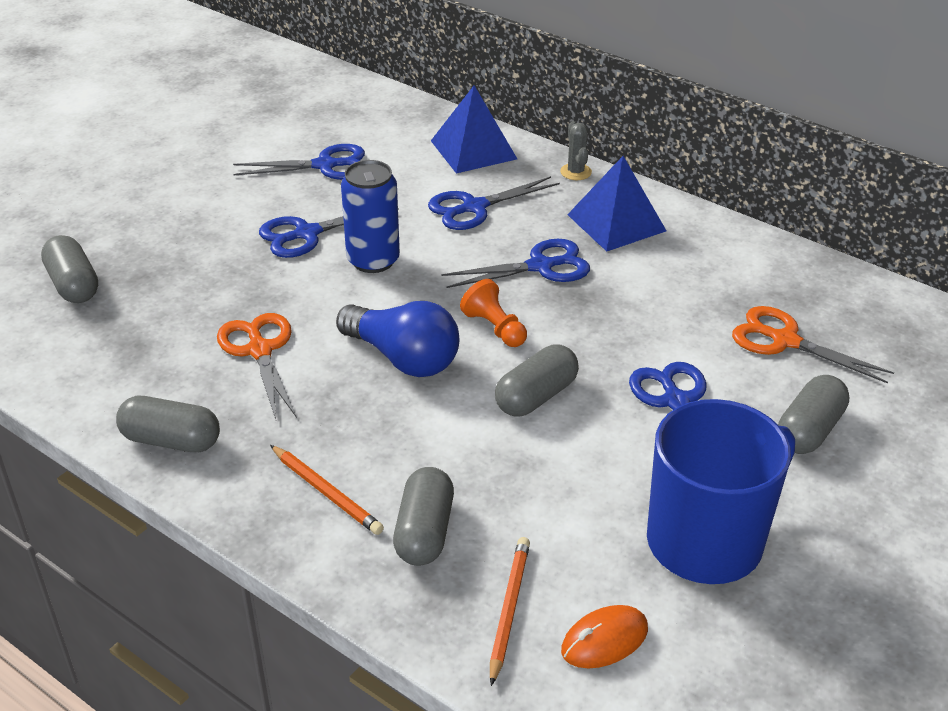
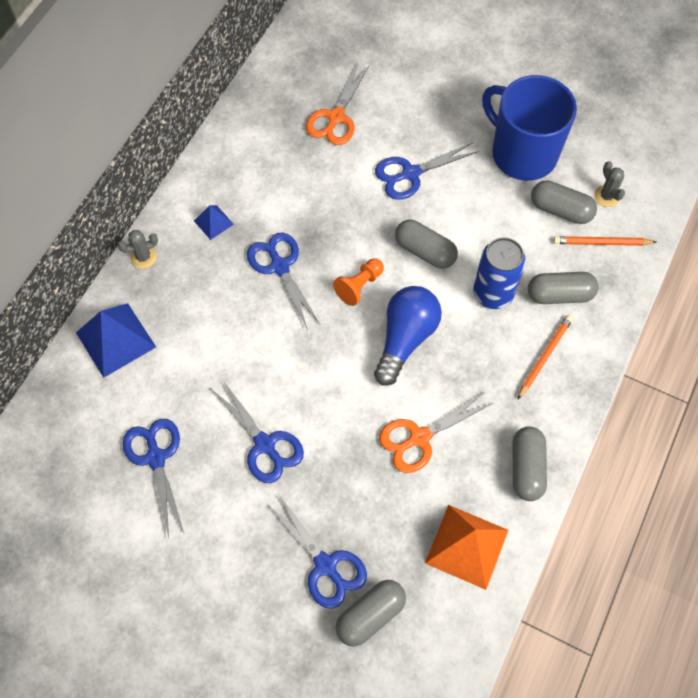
camera: 100 degrees left, 25 degrees up
(102, 368) = (466, 546): none -> orange pyramid
(373, 260) = (293, 385): blue can -> blue can (493, 293)
(474, 208) = (207, 324): blue scissors -> blue scissors (326, 566)
(604, 640) = (606, 196): orange mouse -> grey cactus
(616, 222) = (213, 222): blue pyramid -> blue pyramid, size x0.52
(809, 430) = (419, 106): grey capsule -> grey capsule (560, 210)

